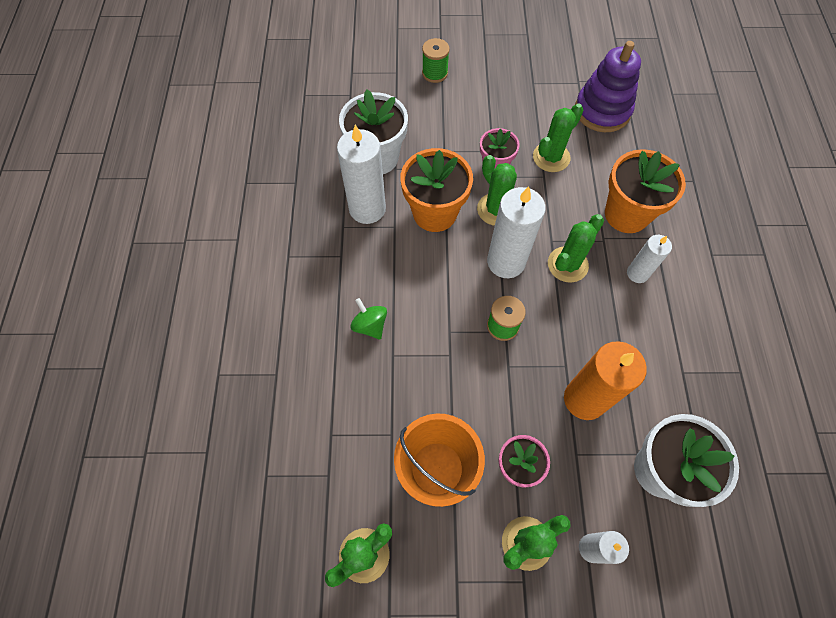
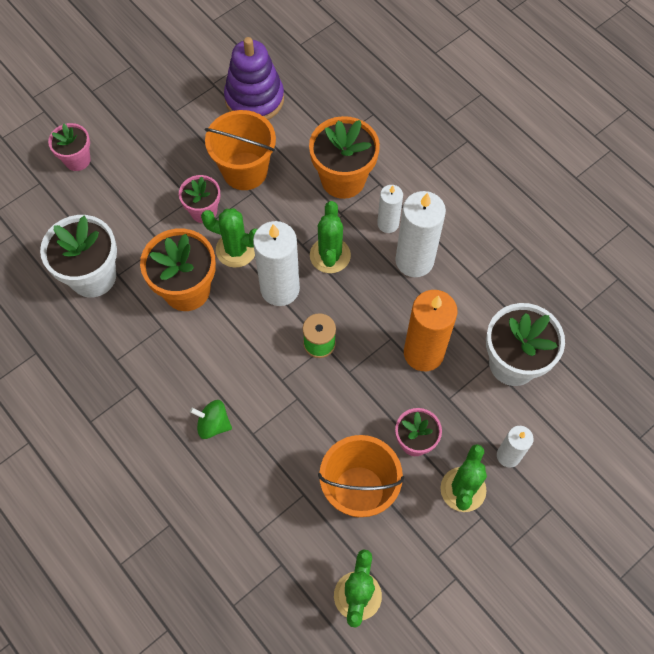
camera: 40 degrees left, 0 degrees up
(367, 209) = (124, 328): white candle -> white candle (414, 260)
(435, 73) = (77, 160): green spool -> pink flower pot
(551, 157) = (245, 171): green cactus -> orange bucket

